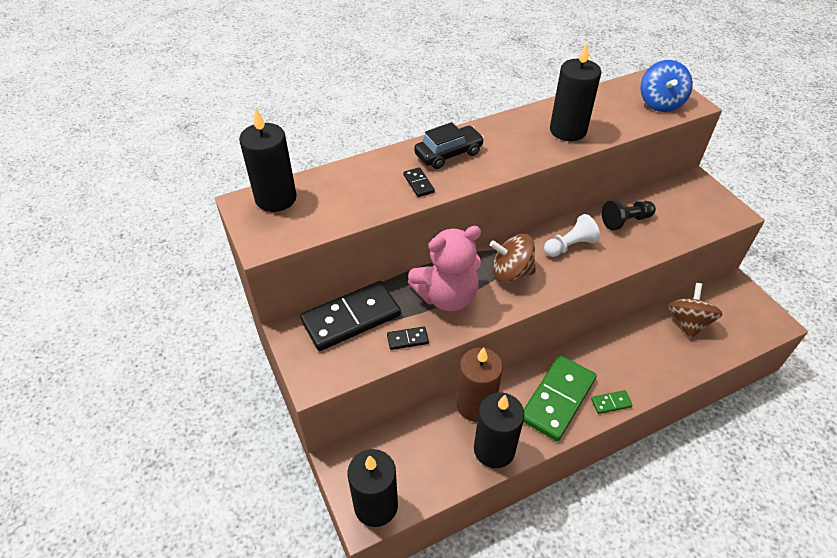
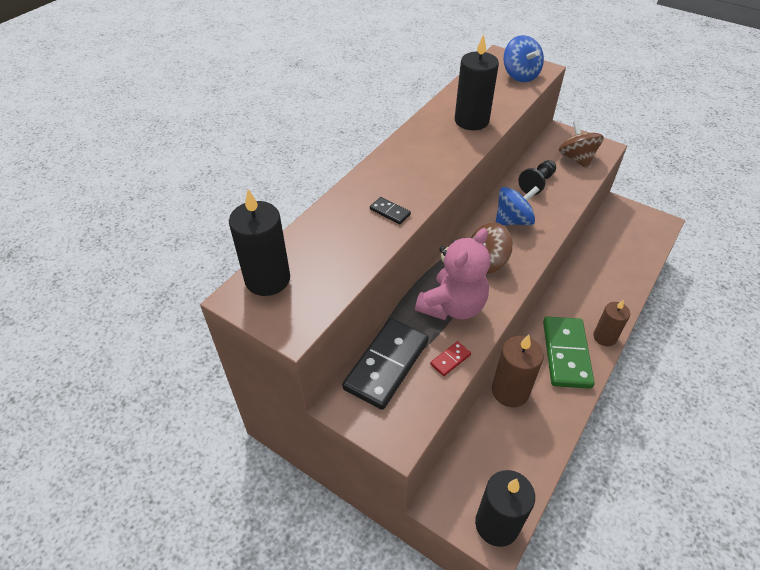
camera: 30 degrees left, 0 degrees up
(407, 339) = (450, 359): black domino -> red domino
(448, 154) = (392, 175): black car -> none
(494, 449) = (551, 421): black candle -> none
(570, 246) = (513, 220): white pawn -> blue spinning top
(611, 403) = (604, 337): green domino -> brown candle
(688, 322) = (609, 248): brown spinning top -> brown spinning top (576, 158)

